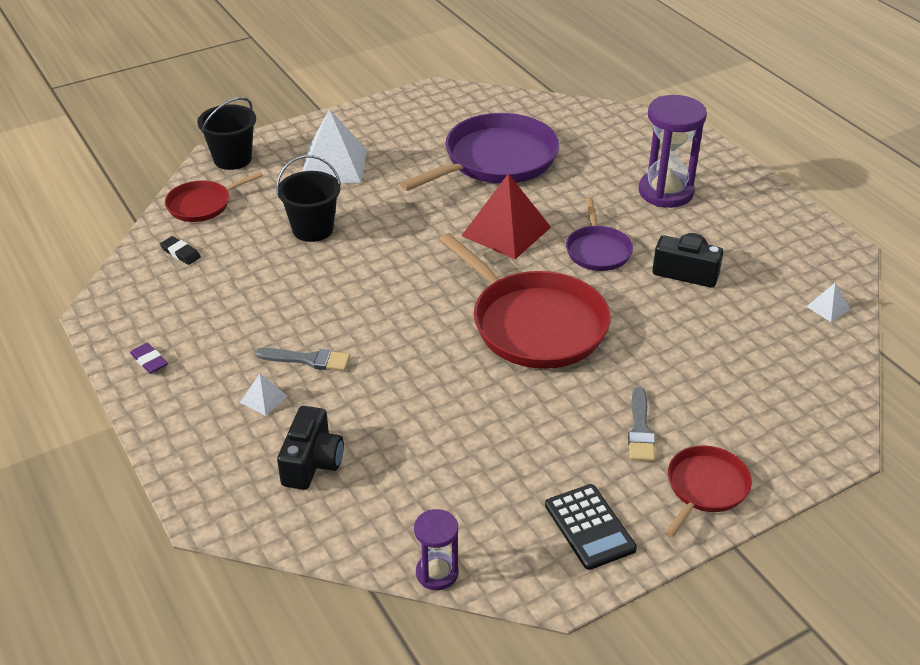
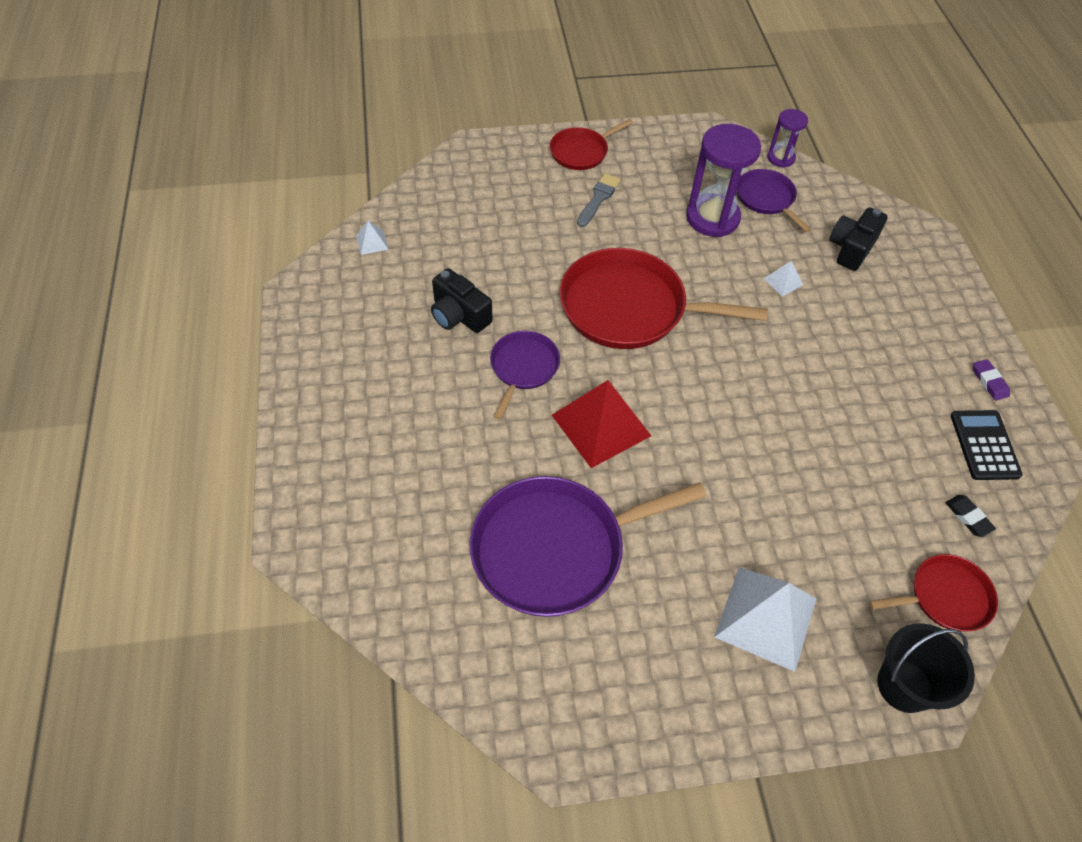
camera: 160 degrees left, 15 degrees up
(263, 399) = (885, 311): white pyramid -> white pyramid (783, 281)
(308, 360) = (842, 336): grey brush -> none
(313, 229) = (813, 503): black bucket -> none
(436, 498) = (766, 199): none -> purple pan
(534, 324) = (629, 308): red pan -> red pan turned 60 degrees counterclockwise
(589, 527) = (671, 153): black calculator -> black calculator (984, 445)
(665, 192) = (397, 421): purple hourglass -> purple hourglass (712, 218)

